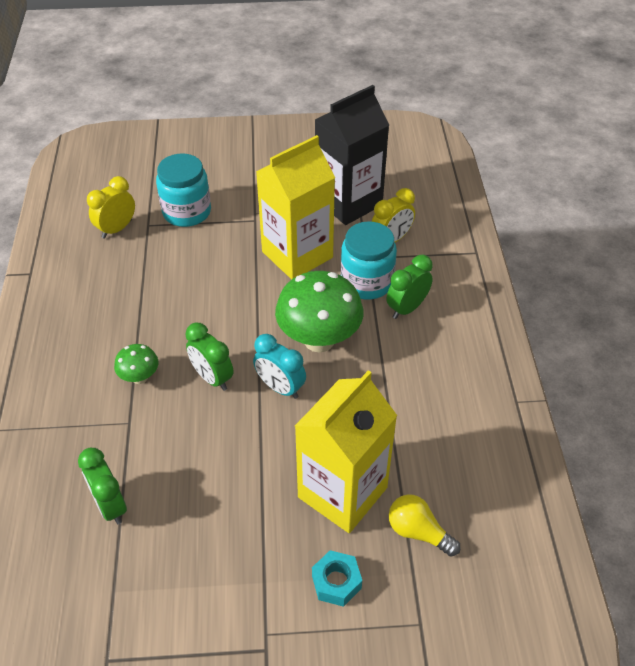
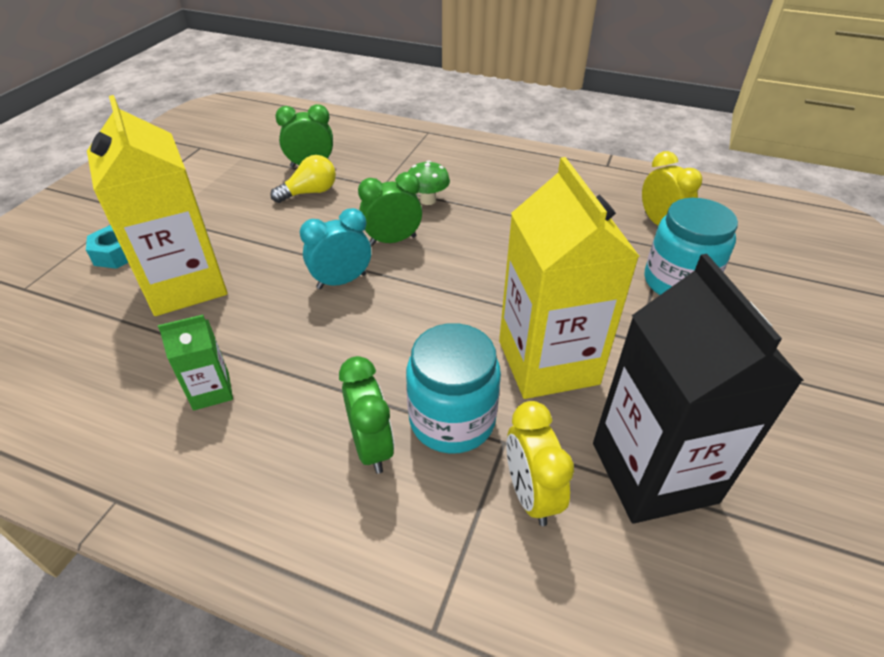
camera: 115 degrees right, 5 degrees down
(319, 340) = (383, 332): green mushroom -> none
(418, 532) = (90, 320): yellow light bulb -> yellow light bulb (310, 192)
(423, 405) = (211, 391): none -> green carton

